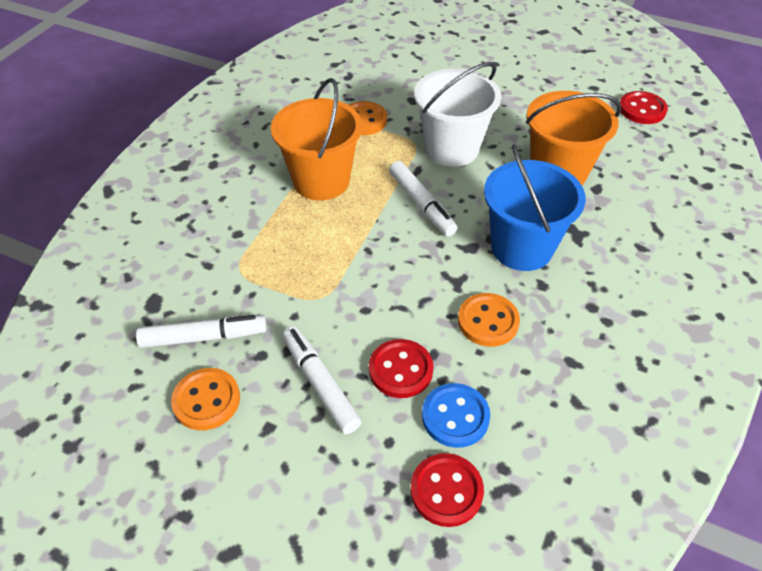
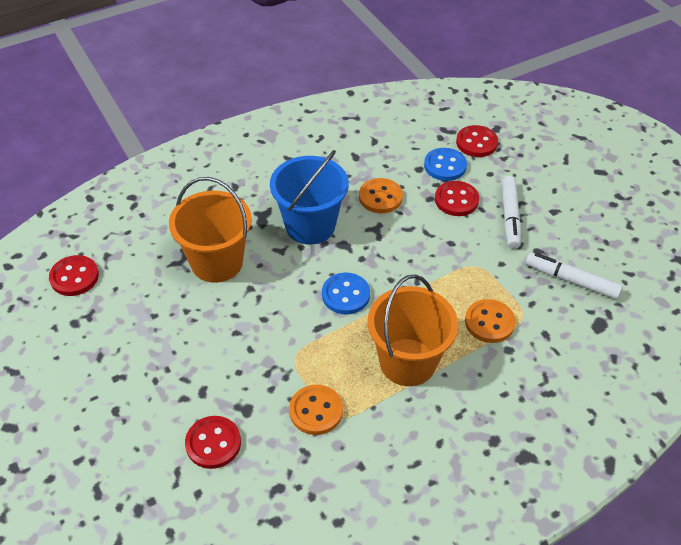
camera: 145 degrees left, 0 degrees up
(206, 400) = (585, 242): orange button -> orange button (489, 322)
(413, 76) = (213, 443): none -> red button
(421, 204) = (345, 295): white marker -> blue button
(452, 149) = (271, 331): white bucket -> none

